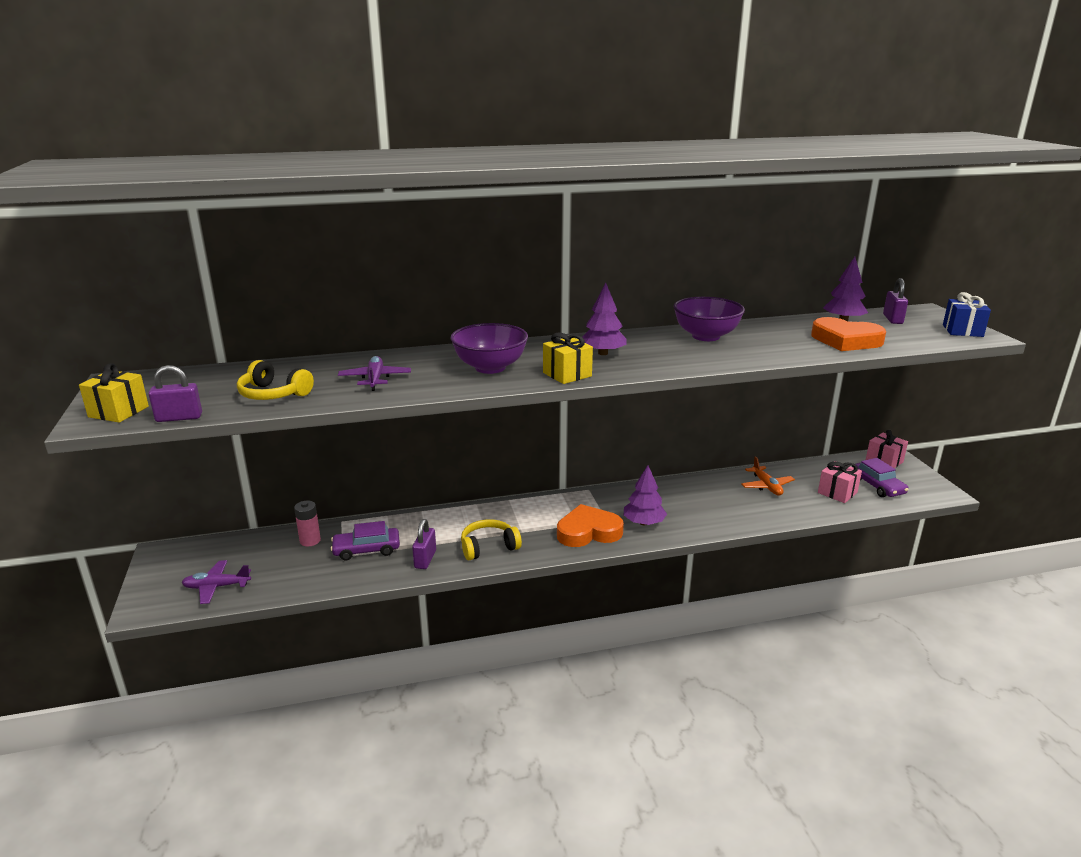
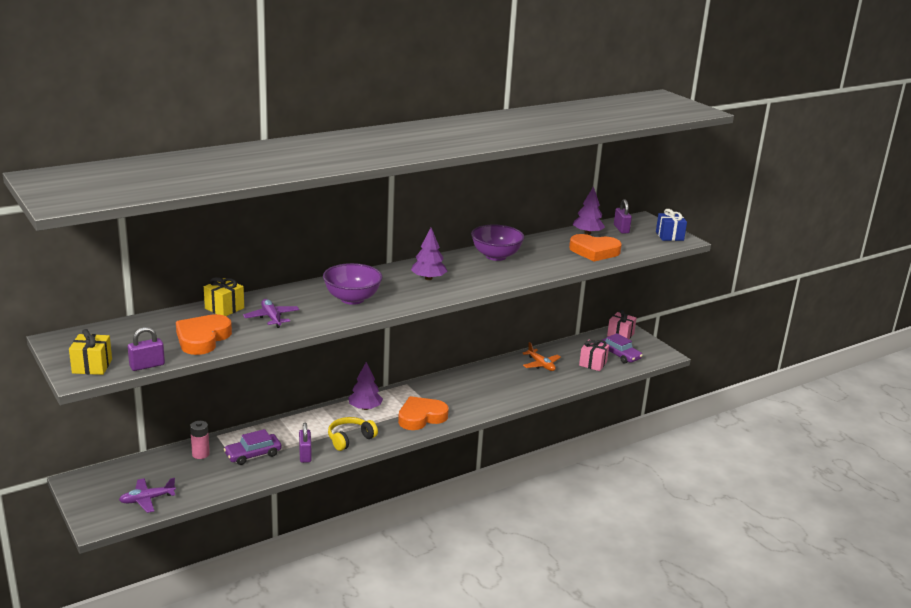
camera: 20 degrees left, 0 degrees up
(273, 394) = (202, 338): yellow headphones -> orange heart
(567, 374) = (413, 299): yellow gift -> yellow gift (224, 308)
(643, 522) = (460, 404): purple tree -> purple tree (365, 408)

